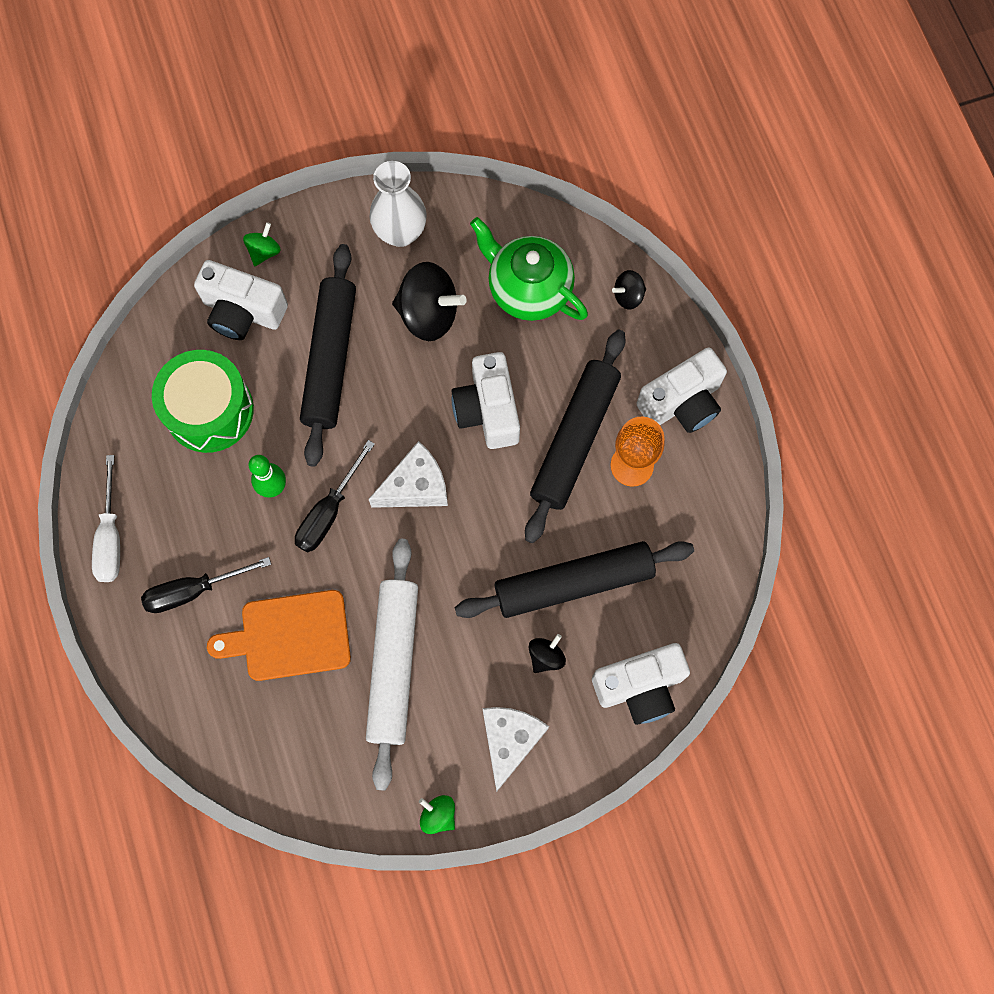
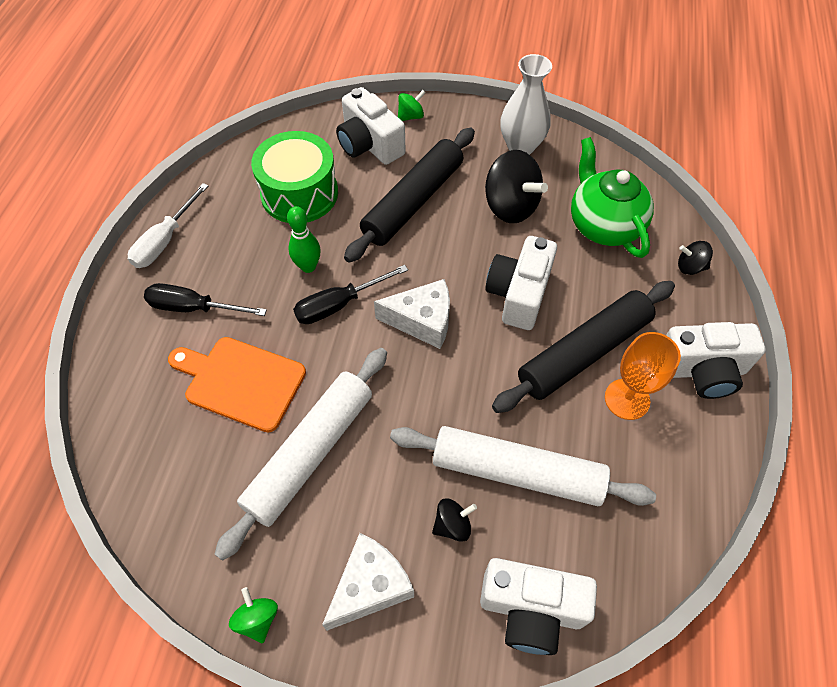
camera: 30 degrees right, 15 degrees down
(573, 583) = (516, 472): black rolling pin -> white rolling pin

